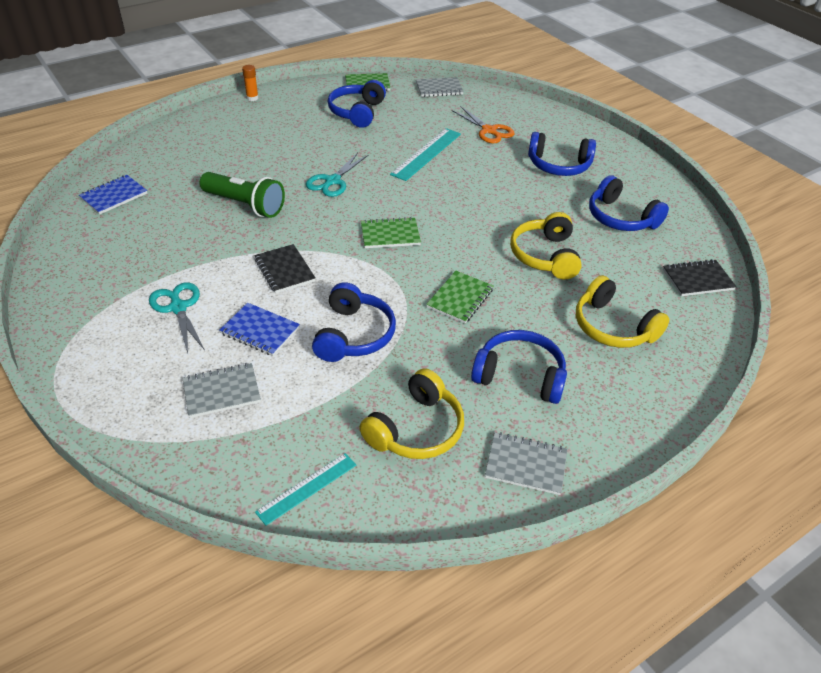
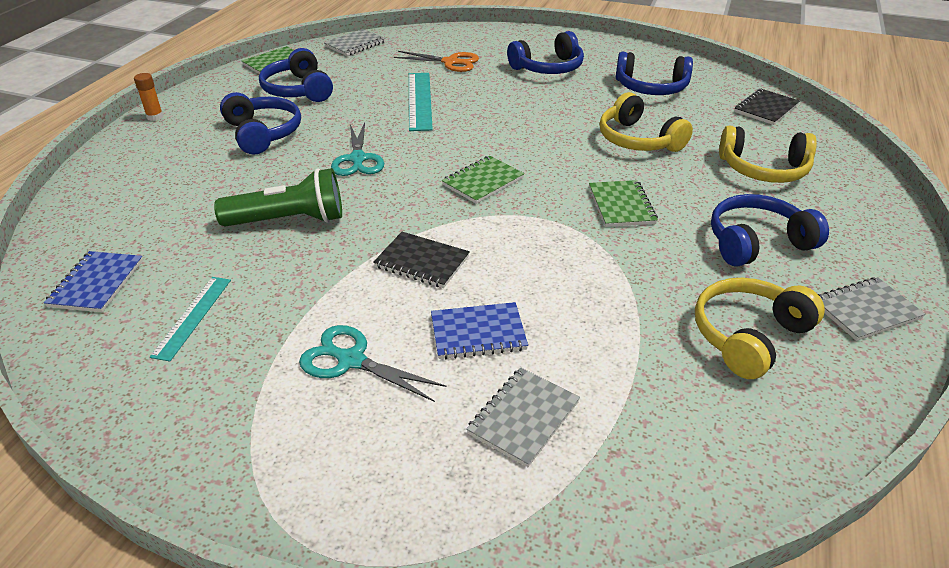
camera: 35 degrees left, 5 degrees down
(307, 488) = (739, 454): turquoise ruler -> turquoise ruler (192, 317)
(354, 335) = (576, 285): blue headphones -> blue headphones (263, 133)
(416, 429) = (748, 336): yellow headphones -> yellow headphones turned 135 degrees counterclockwise

